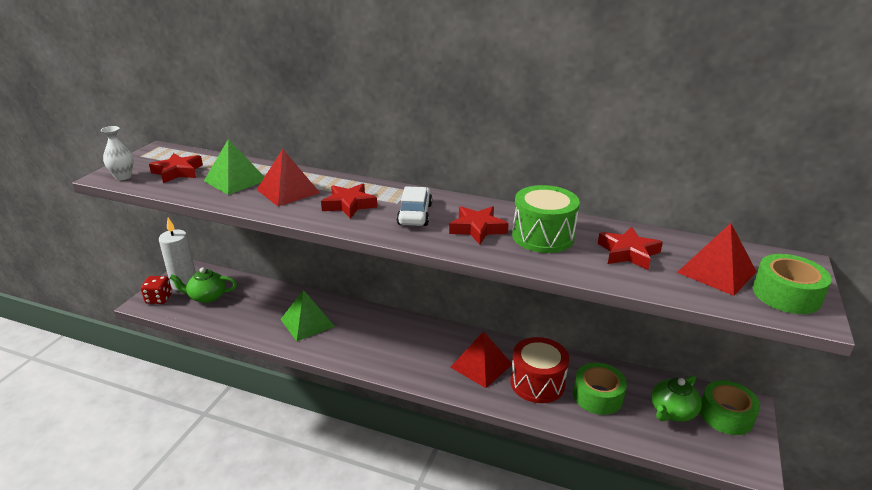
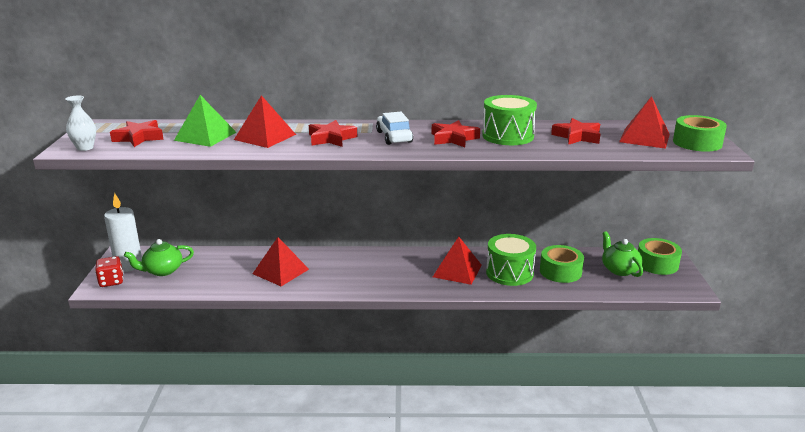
camera: 20 degrees left, 5 degrees down
(307, 322) = (280, 271): green pyramid -> red pyramid
(537, 383) = (509, 273): red drum -> green drum
(672, 411) = (619, 269): green teapot -> green teapot turned 135 degrees clockwise

